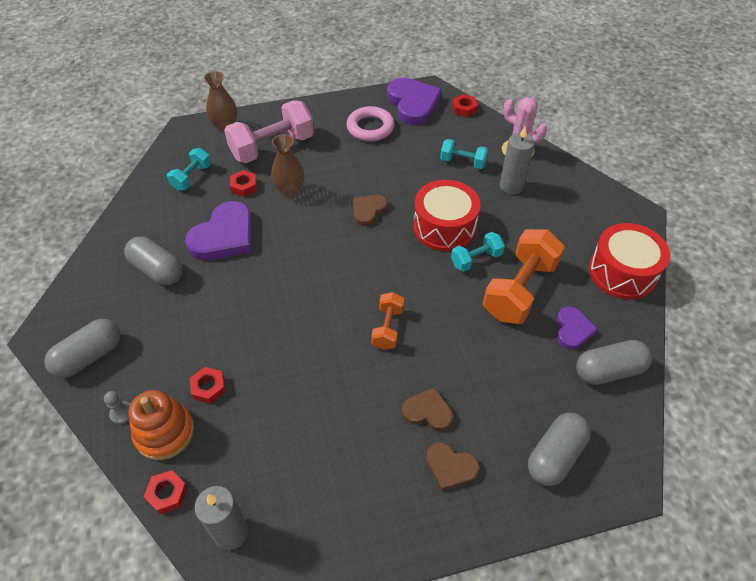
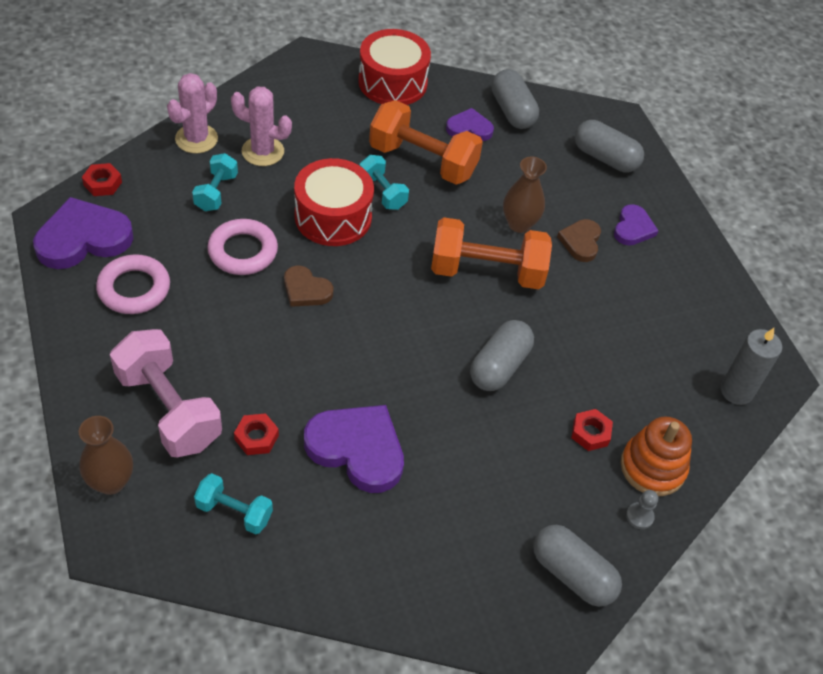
camera: 100 degrees left, 0 degrees up
(157, 270) = (424, 523): grey capsule -> grey capsule (499, 366)
(167, 494) = (716, 452): red nut -> none
(290, 191) = (267, 378): brown vase -> brown vase (519, 224)
(387, 328) = (487, 272): orange dumbbell -> orange dumbbell, size x1.86
(405, 177) = (243, 251): none -> pink ring
(450, 467) = (633, 228): brown heart -> purple heart
(511, 186) = (263, 151): grey candle -> pink cactus

